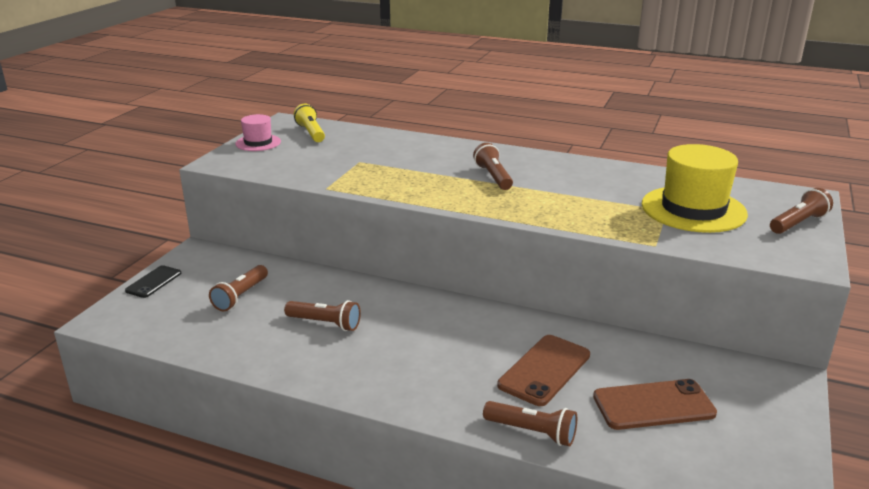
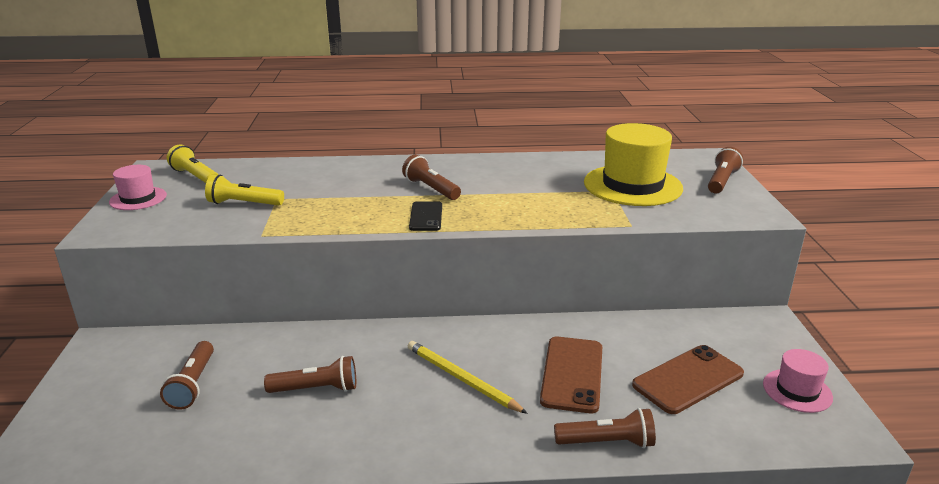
camera: 25 degrees left, 0 degrees up
(153, 282) = (64, 397): black phone -> black phone (426, 216)
(331, 161) = (244, 204): none -> yellow flashlight
(444, 348) = (462, 379): none -> yellow pencil
(762, 447) = (797, 390): none -> pink hat

